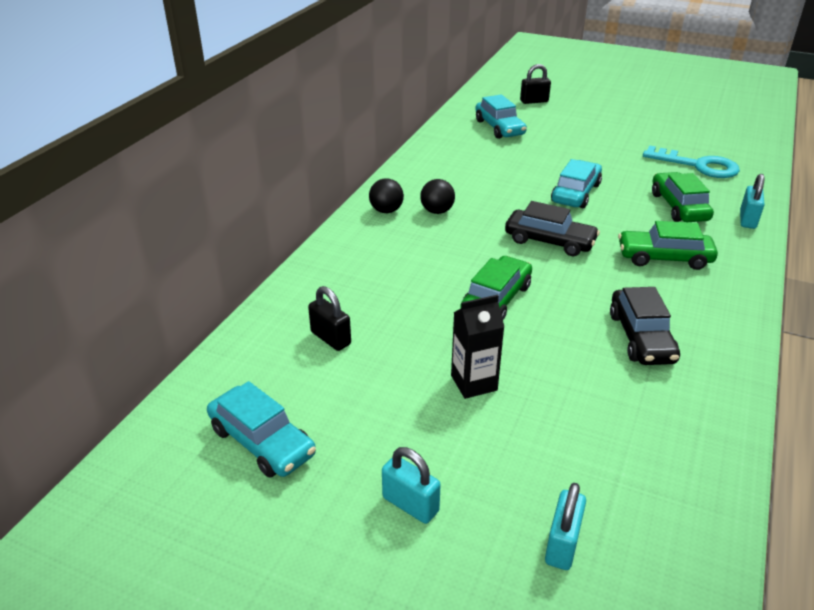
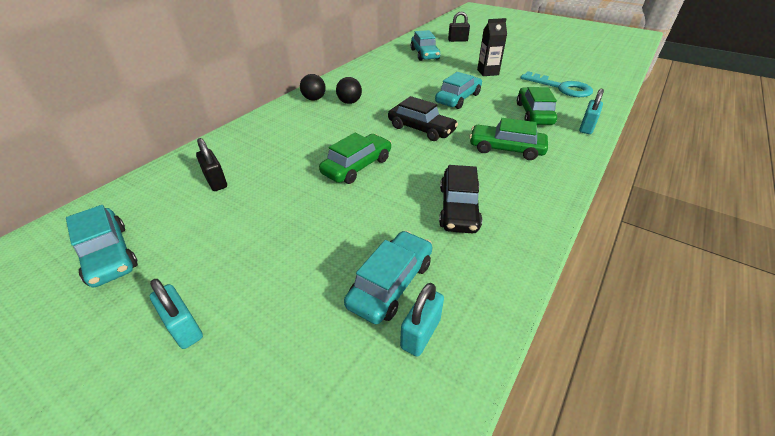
camera: 10 degrees right, 5 degrees up
(474, 383) = (301, 228): black carton -> black carton (487, 72)
(562, 544) = (292, 391): turquoise padlock -> turquoise padlock (420, 333)
(607, 429) = (391, 283): none -> turquoise car

